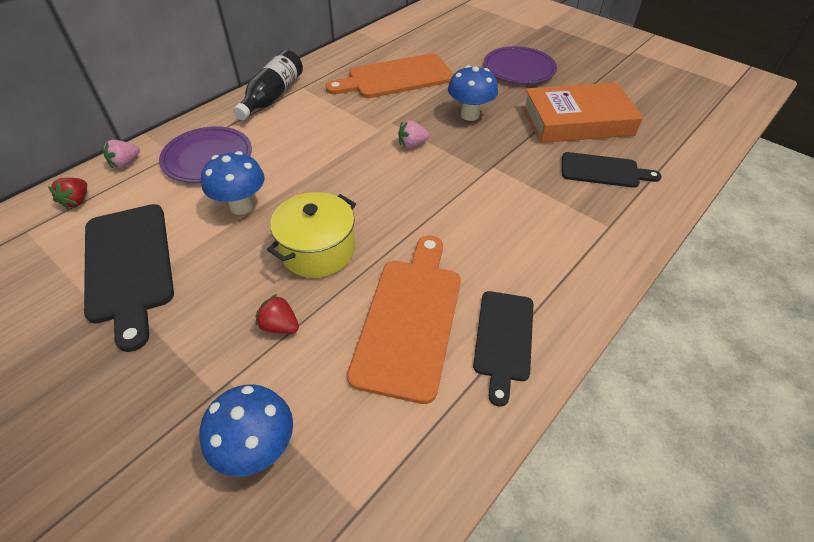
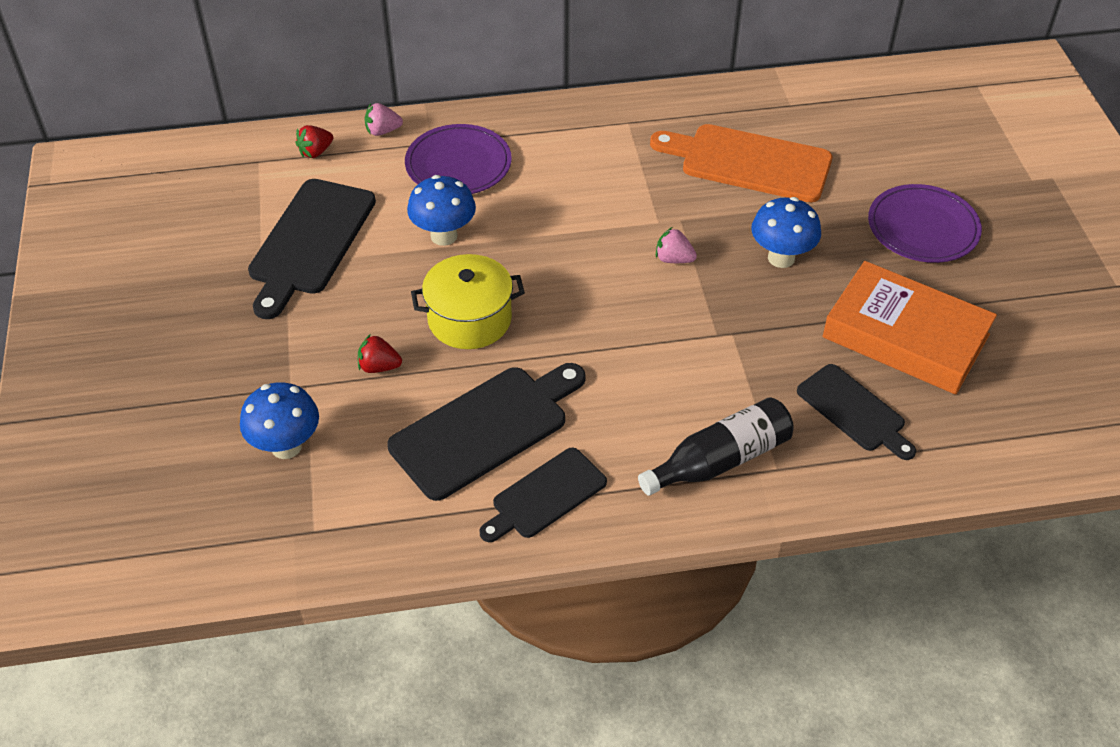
camera: 40 degrees right, 0 degrees up
(272, 96) = (586, 119): black bottle -> black bottle (720, 460)
(280, 326) = (379, 367): red strawberry -> red strawberry turned 60 degrees counterclockwise
(409, 319) = (485, 428): orange cutting board -> black cutting board

